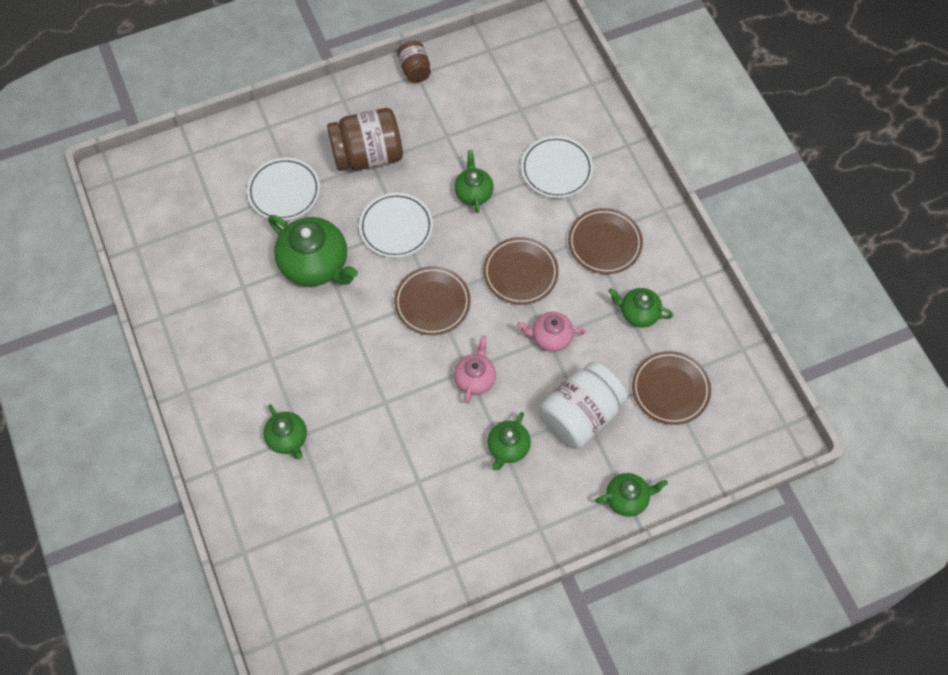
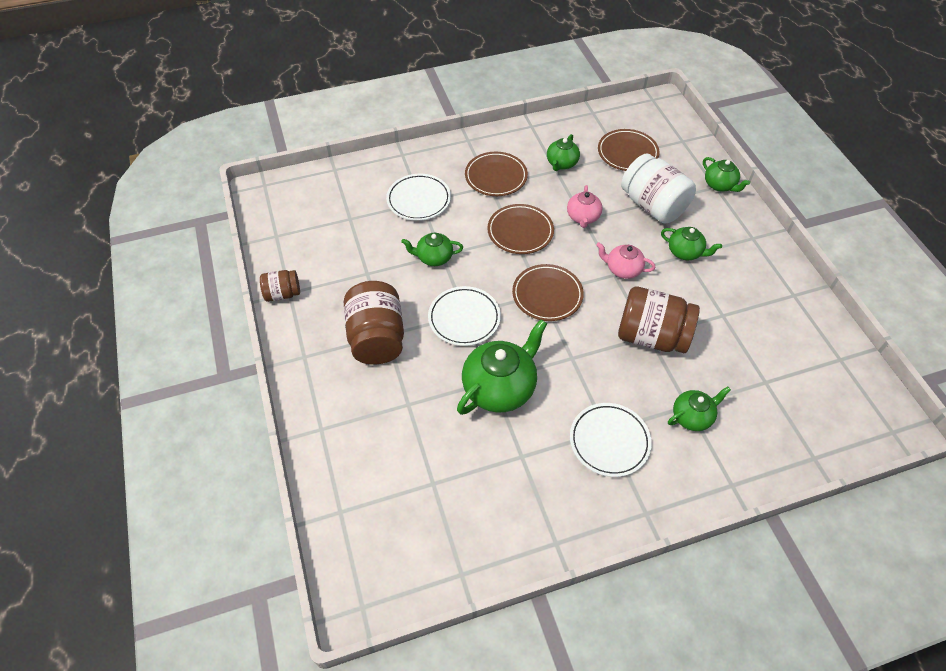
camera: 85 degrees left, 10 degrees down
(284, 191) = (408, 414): white plate -> white plate (609, 441)
(384, 405) = (651, 336): none -> brown jar
(627, 498) = (720, 185): green teapot -> green teapot turned 150 degrees clockwise

